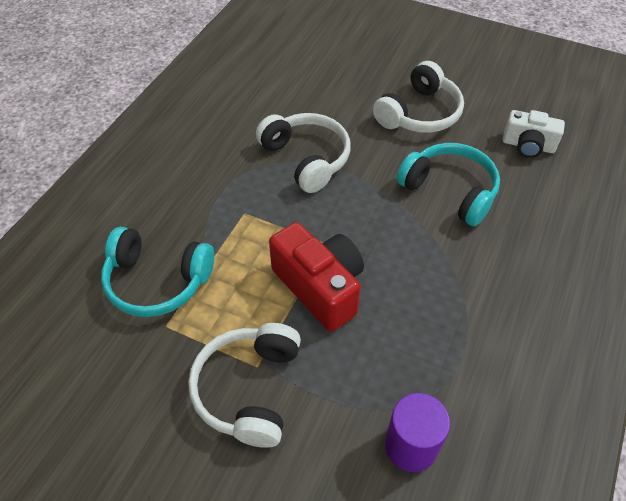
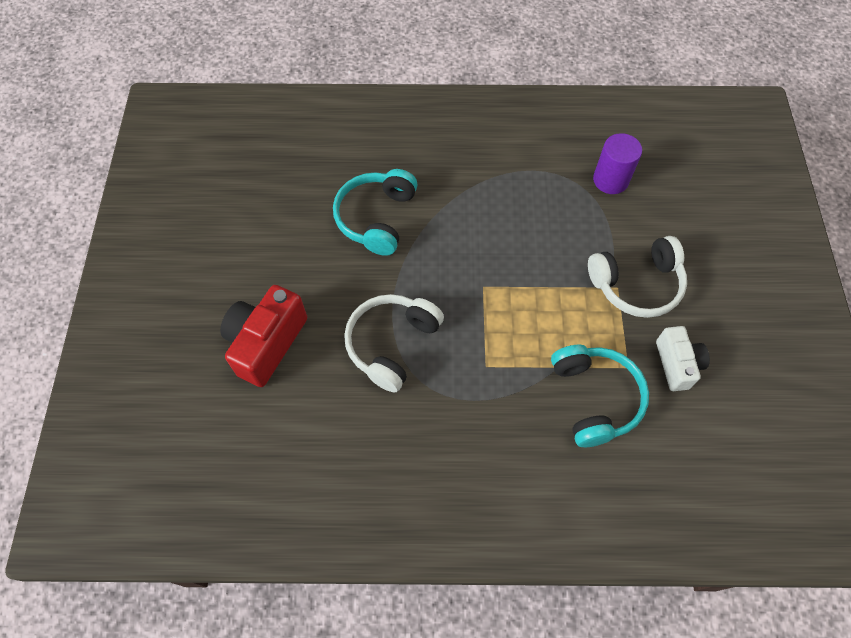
camera: 115 degrees left, 10 degrees up
(320, 287) = (527, 275): red camera -> red camera (266, 343)
(419, 113) = (282, 270): white headphones -> none
(528, 146) = (292, 176): white camera -> white camera (677, 364)

